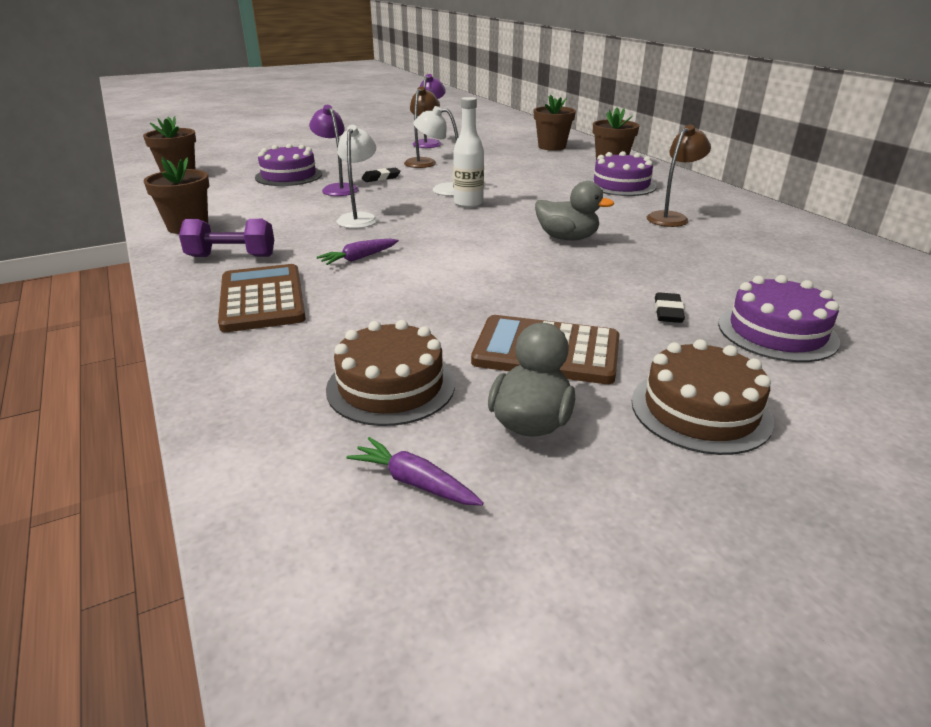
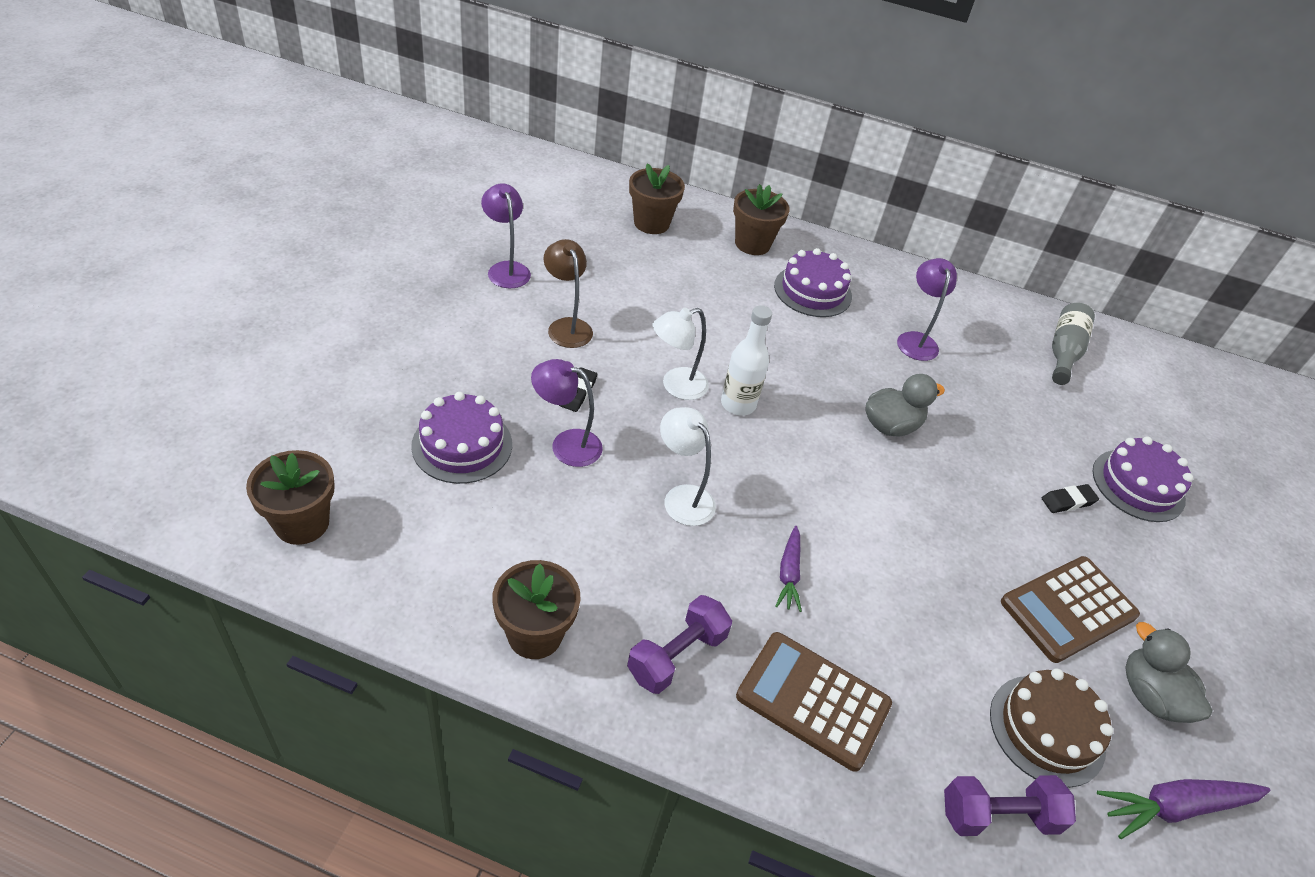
camera: 50 degrees left, 15 degrees up
(261, 395) = (998, 815): none -> purple dumbbell
(414, 482) = (1174, 807): purple carrot -> purple carrot, size x1.58
(668, 312) = (1068, 501): black eraser -> black eraser turned 75 degrees counterclockwise
(671, 217) = (915, 340): brown lamp -> purple lamp
(700, 410) = (1195, 609): brown cake -> none
(829, 257) = (1063, 352): none -> grey bottle

